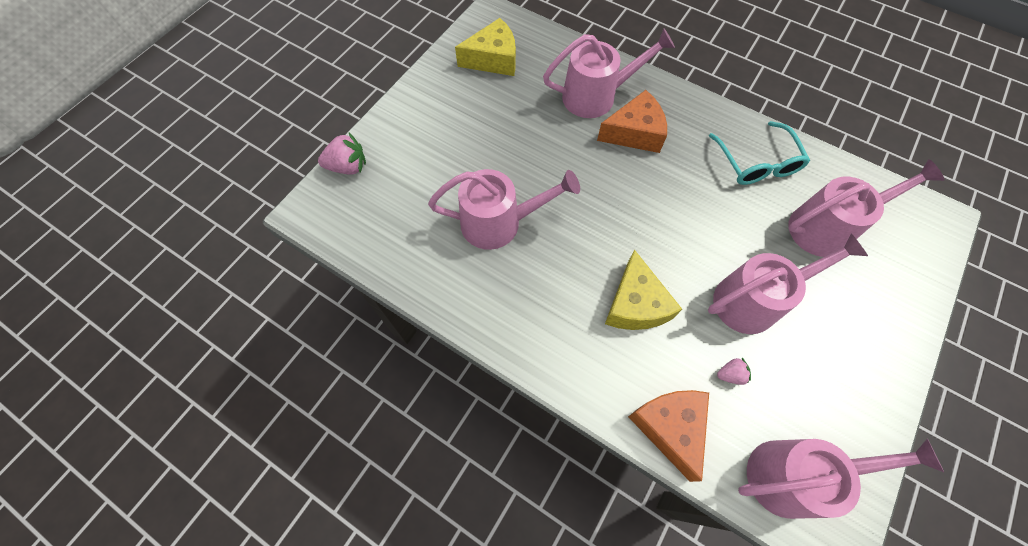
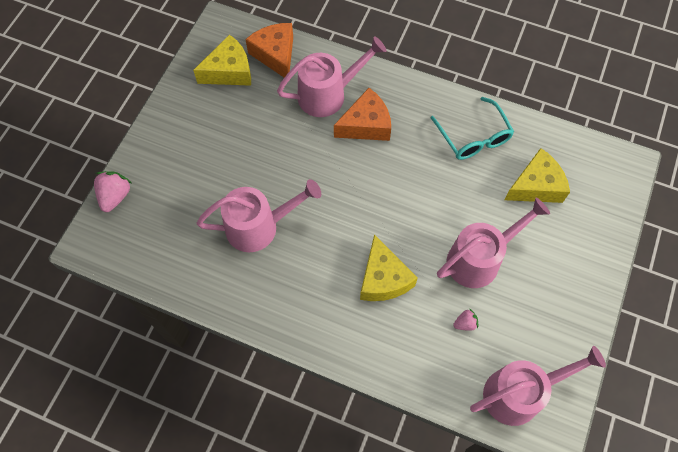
camera: 10 degrees left, 0 degrees up
(348, 167) = (115, 196): pink strawberry -> pink strawberry turned 60 degrees counterclockwise
(670, 427) = (421, 373): orange cheese -> orange cheese (275, 55)
(827, 227) = (536, 186): pink watering can -> yellow cheese

